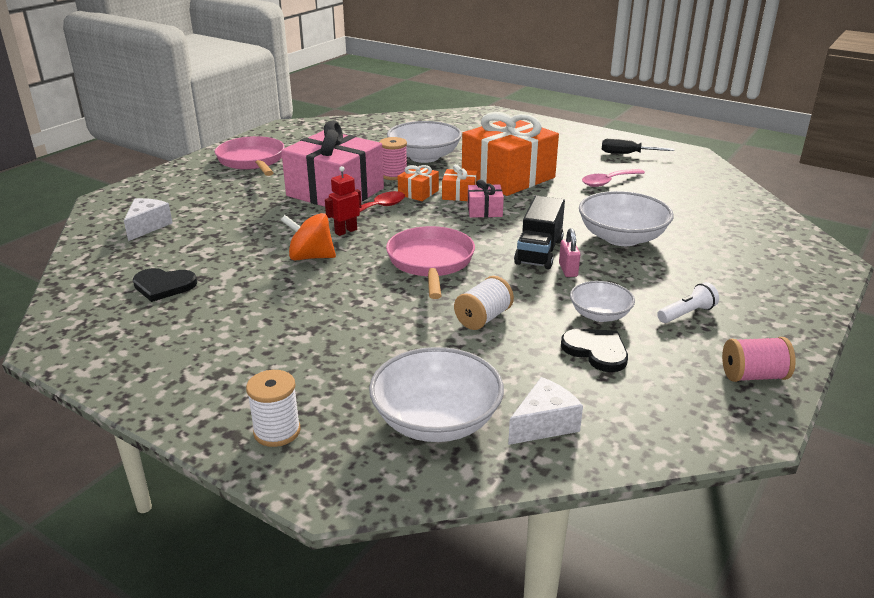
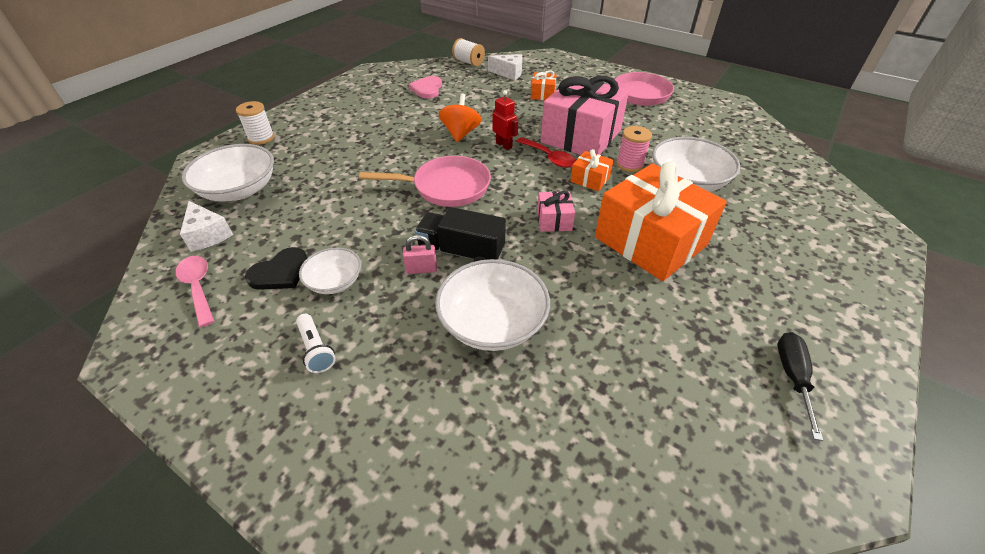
camera: 90 degrees right, 15 degrees up
(163, 286) = (427, 89): black heart -> pink heart
(459, 194) = (591, 204): orange gift -> orange gift (543, 94)
(483, 318) = (351, 213): white spool -> white spool (468, 62)
(608, 182) = (665, 335): pink spoon -> pink spoon (198, 288)
(753, 376) = (193, 378): pink spool -> none

